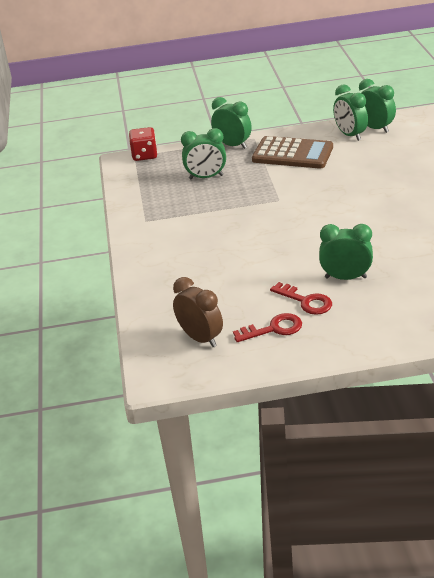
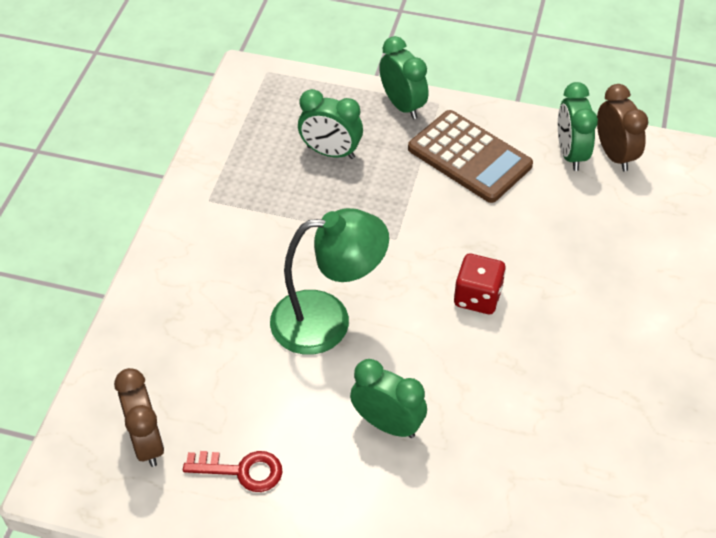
camera: 20 degrees right, 15 degrees up
(144, 155) = (280, 76): red dice -> red dice (477, 297)
(268, 247) = (327, 320): none -> green lamp
(306, 301) = (311, 442): red key -> none
(375, 128) = (614, 155): green clock -> brown clock

